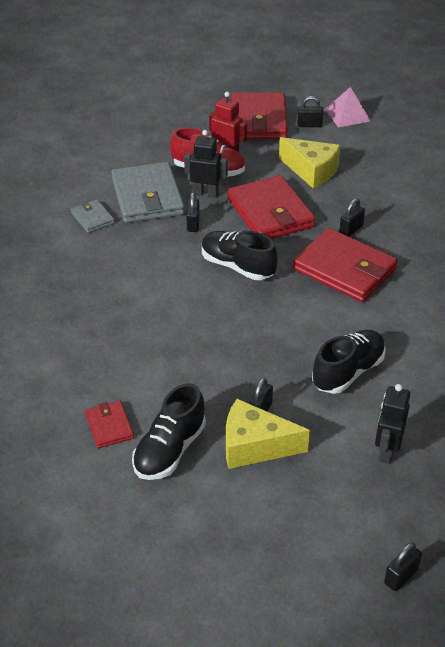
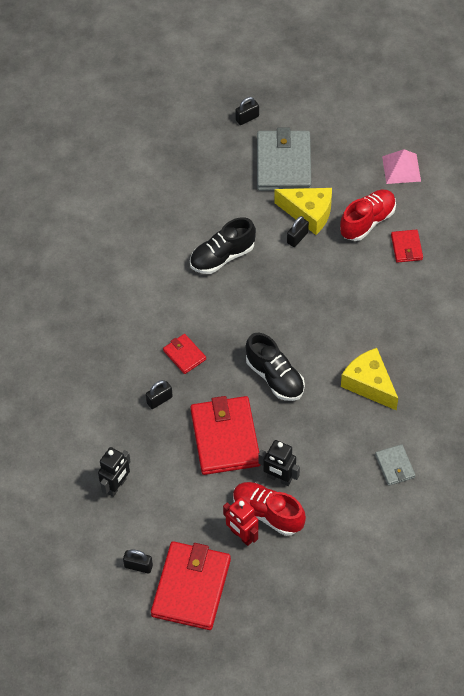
camera: 165 degrees left, 15 degrees up
(147, 197) = (337, 486): grey wallet -> grey wallet (283, 164)
(170, 450) = (367, 221): black shoe -> red shoe
(193, 224) = (301, 438): black padlock -> none
(311, 171) = (164, 488): yellow cheese -> yellow cheese (369, 384)
(344, 269) = (184, 355): red wallet -> red wallet, size x0.49
(347, 115) = (89, 575): pink pyramid -> pink pyramid (401, 168)
(387, 451) = (221, 193): black robot -> black robot (116, 486)

